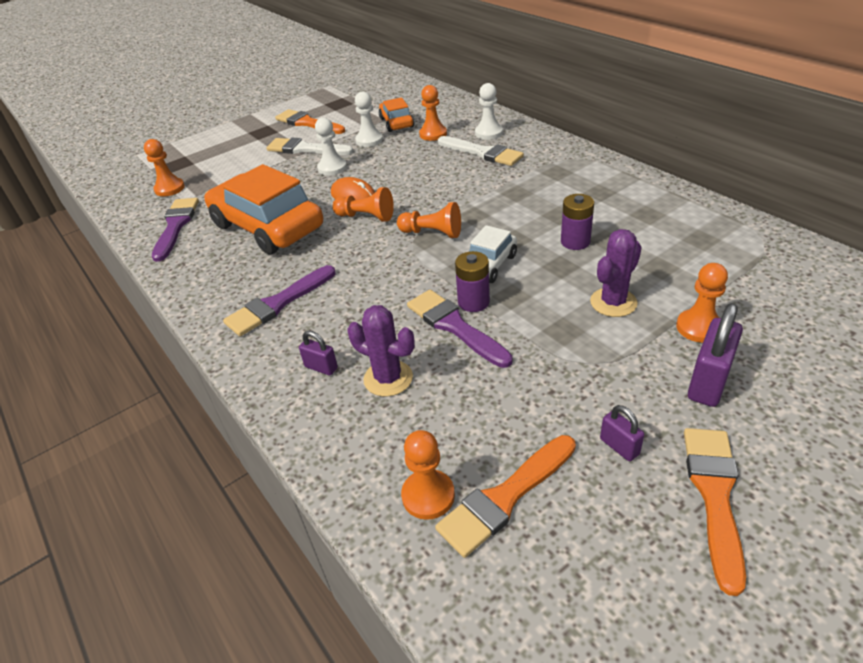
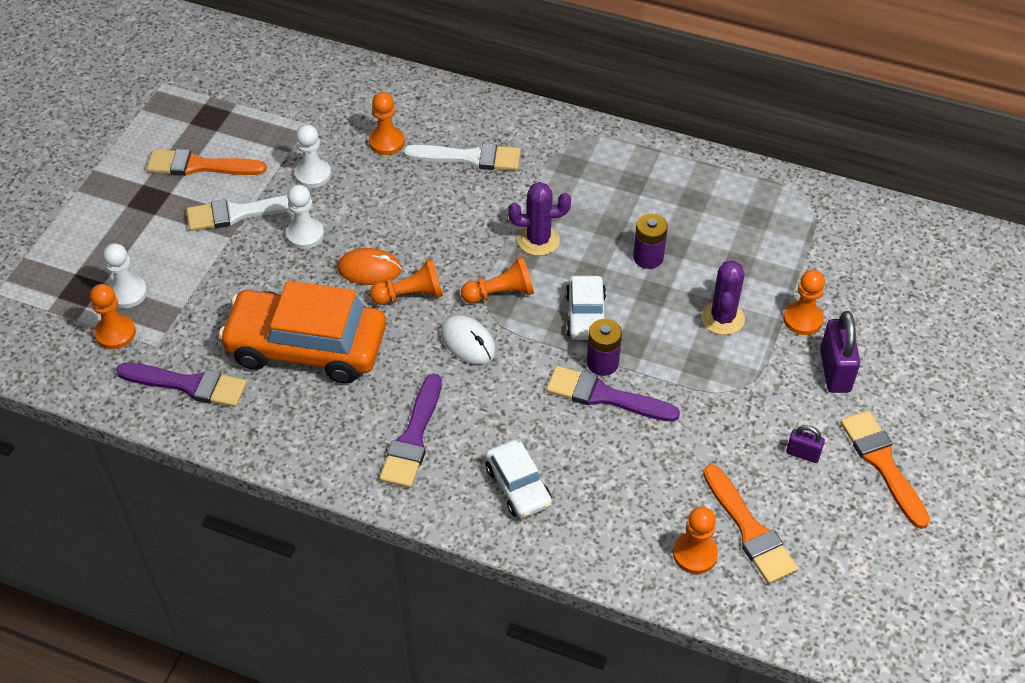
camera: 35 degrees left, 10 degrees up
(176, 226) = (188, 385): purple brush -> purple brush turned 135 degrees clockwise
(321, 367) = (518, 486): purple padlock -> white car
(378, 256) = (468, 342): none -> white mouse
(388, 378) = (586, 471): purple cactus -> purple cactus (538, 240)
(396, 123) = (323, 134): orange car -> none
(488, 133) = (453, 122): white pawn -> white pawn (127, 293)
(505, 498) = (749, 530): orange brush -> orange brush turned 45 degrees counterclockwise

